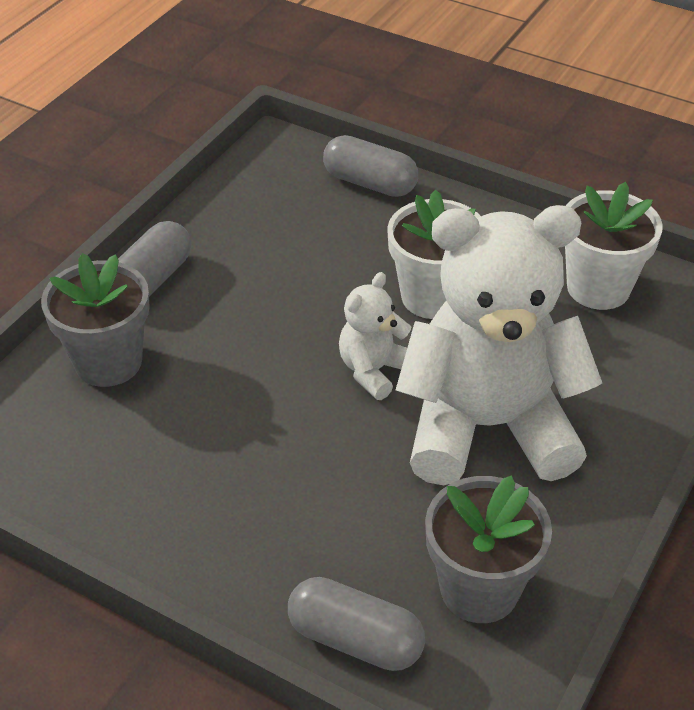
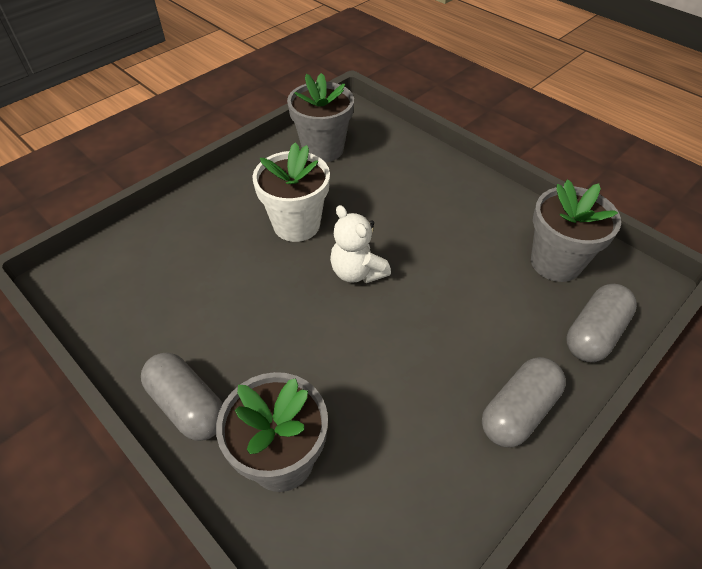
camera: 75 degrees left, 5 degrees up
(370, 183) = (154, 230): grey capsule -> grey capsule (518, 411)
(487, 426) = (425, 227): white teddy bear -> none
(598, 288) = (323, 149): white flower pot -> grey flower pot

